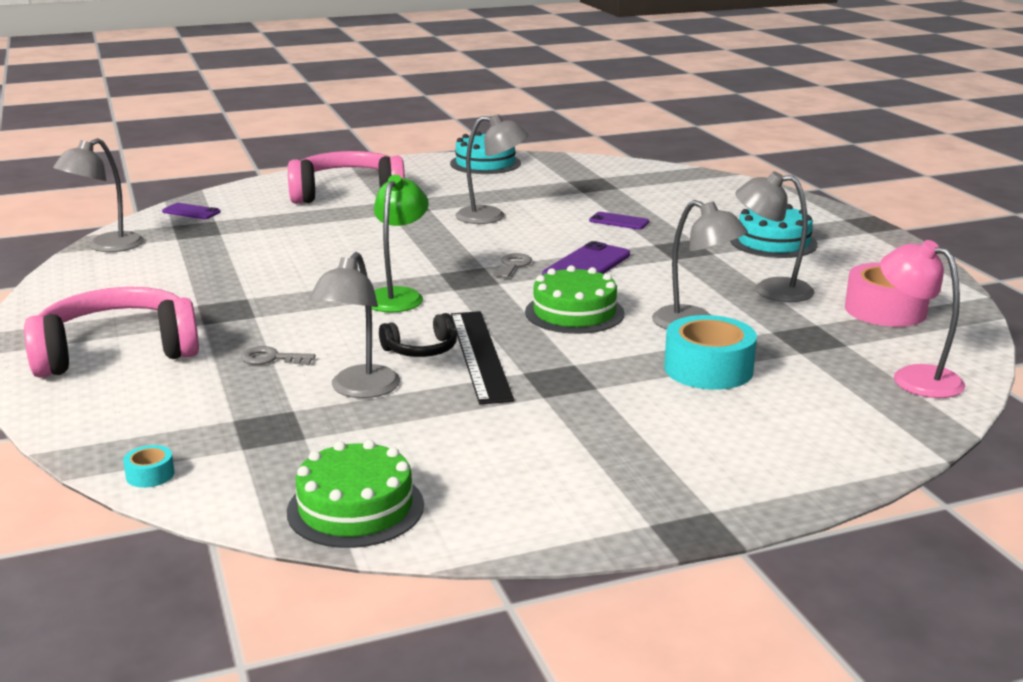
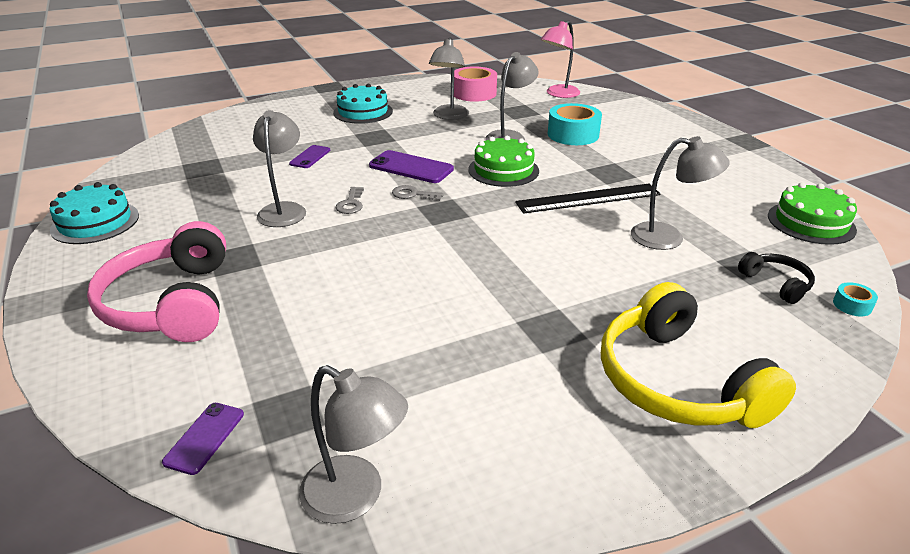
camera: 95 degrees left, 10 degrees up
(116, 352) = (677, 381): pink headphones -> yellow headphones
(271, 358) = (640, 284): grey key -> grey key (351, 204)
(398, 296) = (489, 239): green lamp -> none
(421, 349) = (590, 220): black headphones -> black headphones (776, 284)

